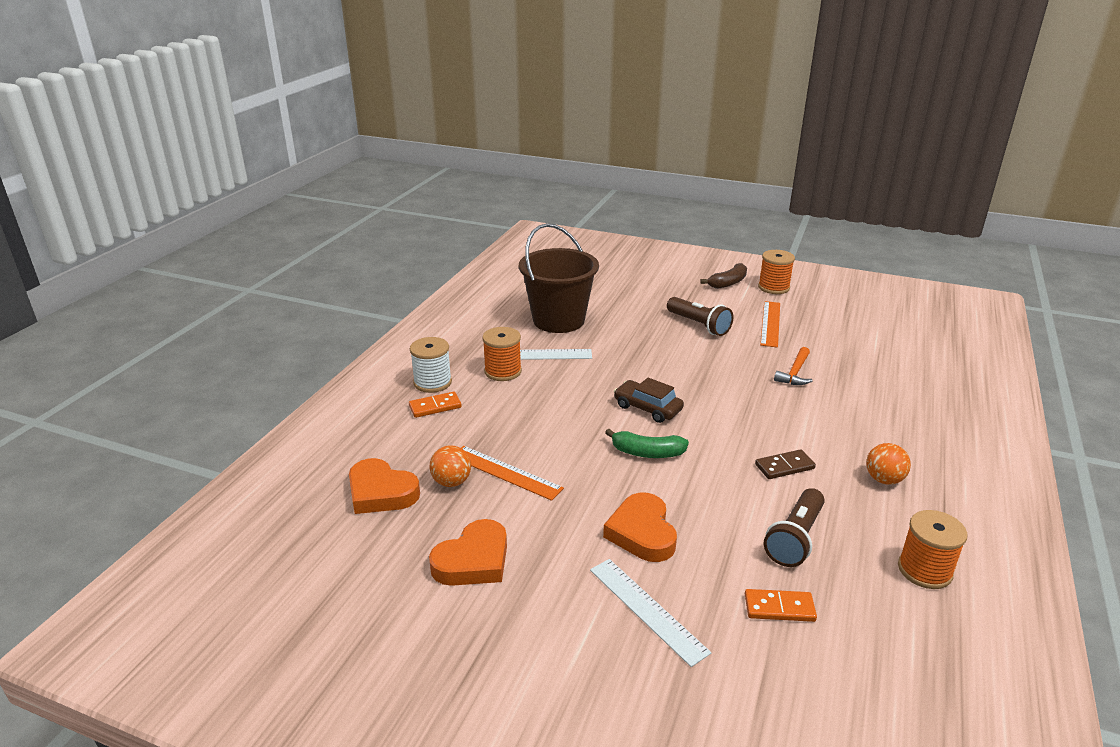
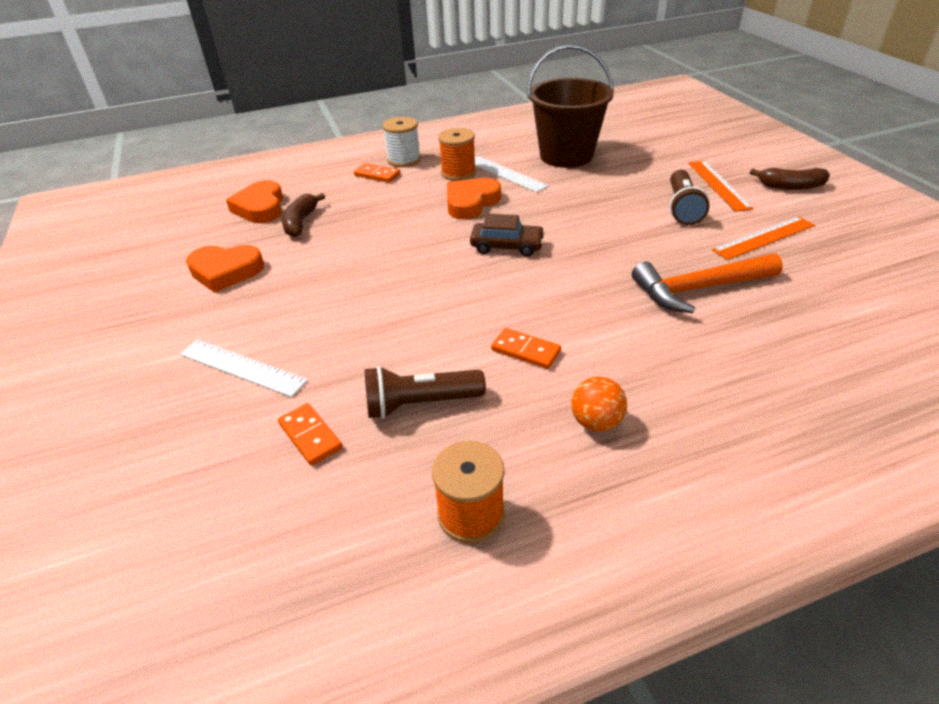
camera: 50 degrees right, 10 degrees up
(451, 482) = (301, 222): orange ball -> brown banana
(505, 472) = (337, 234): orange ruler -> orange ruler (718, 185)
(642, 533) = (334, 321): orange heart -> orange heart (471, 202)
(647, 408) = (507, 246): brown car -> brown car turned 105 degrees clockwise
(647, 453) = (443, 275): green banana -> none
(647, 609) = (242, 367): white ruler -> white ruler turned 75 degrees counterclockwise
(773, 287) = (838, 209): orange spool -> none
(784, 467) = (525, 351): brown domino -> orange domino
(795, 373) = (699, 289): orange hammer -> orange hammer, size x1.71

